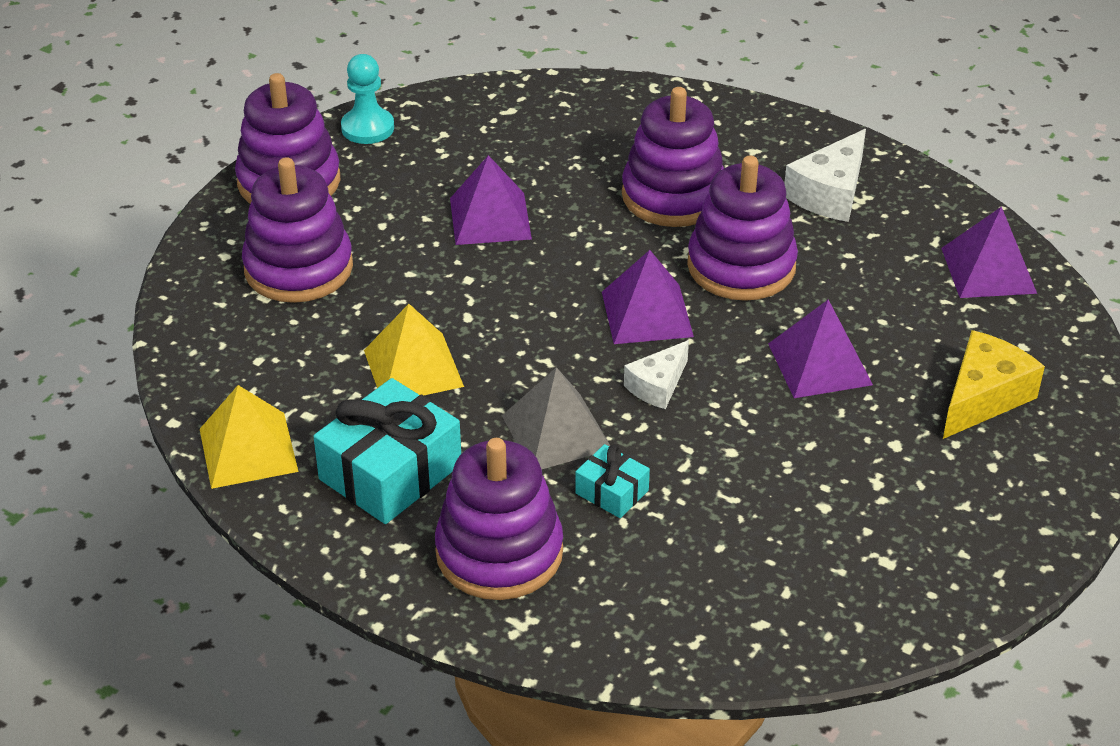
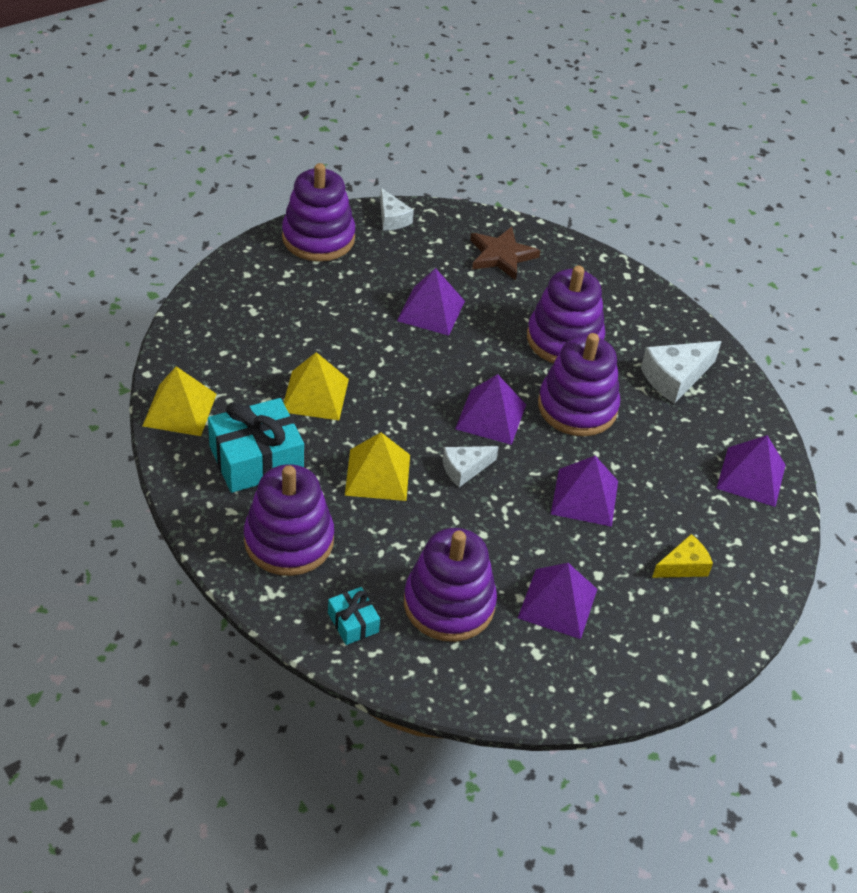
camera: 20 degrees right, 5 degrees up
(298, 268) = (287, 300): purple stacking toy -> purple stacking toy (449, 604)
(367, 128) = (392, 218): turquoise pawn -> white cheese
(532, 126) = (501, 256): none -> brown star
(556, 432) = (378, 474): grey pyramid -> yellow pyramid
(612, 492) = (386, 529): turquoise gift -> turquoise gift (353, 622)
(872, 495) = (557, 603): none -> purple pyramid
(983, 397) = (683, 566): yellow cheese -> yellow cheese, size x0.64

